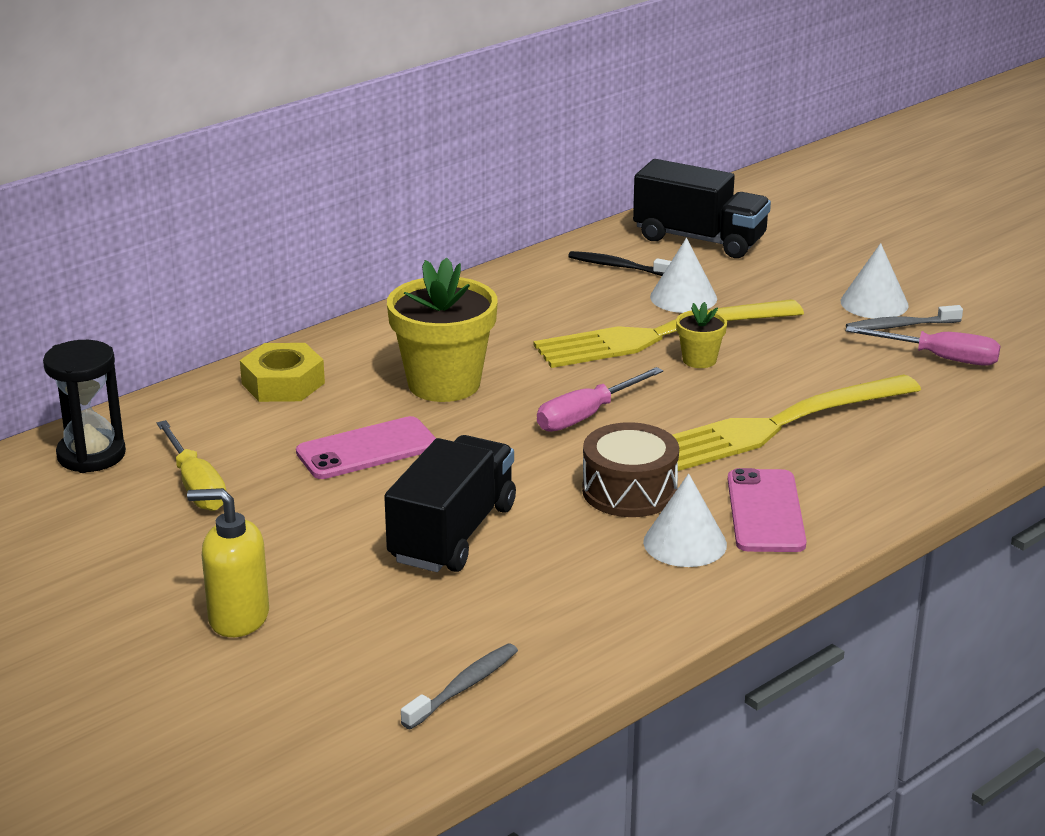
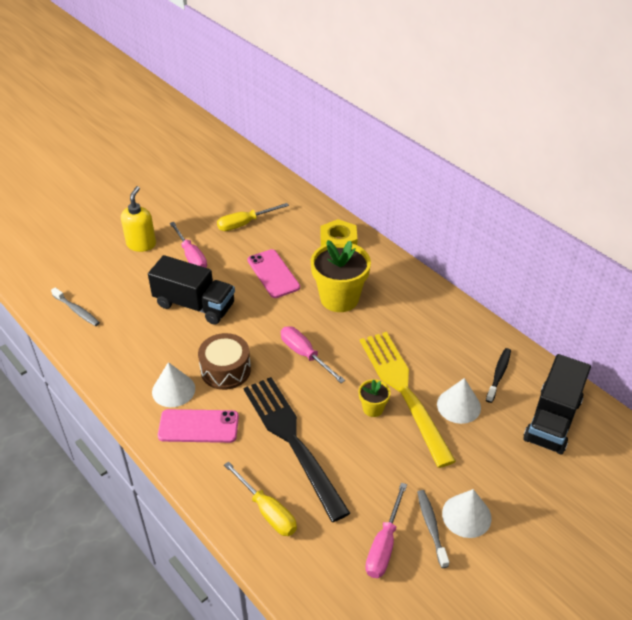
camera: 90 degrees right, 15 degrees up
(91, 455) = (273, 192): black hourglass -> none
(295, 547) = (191, 256): none -> pink screwdriver
(777, 425) = (292, 441): yellow fork -> black fork
(915, 444) = (267, 511): none -> yellow screwdriver

